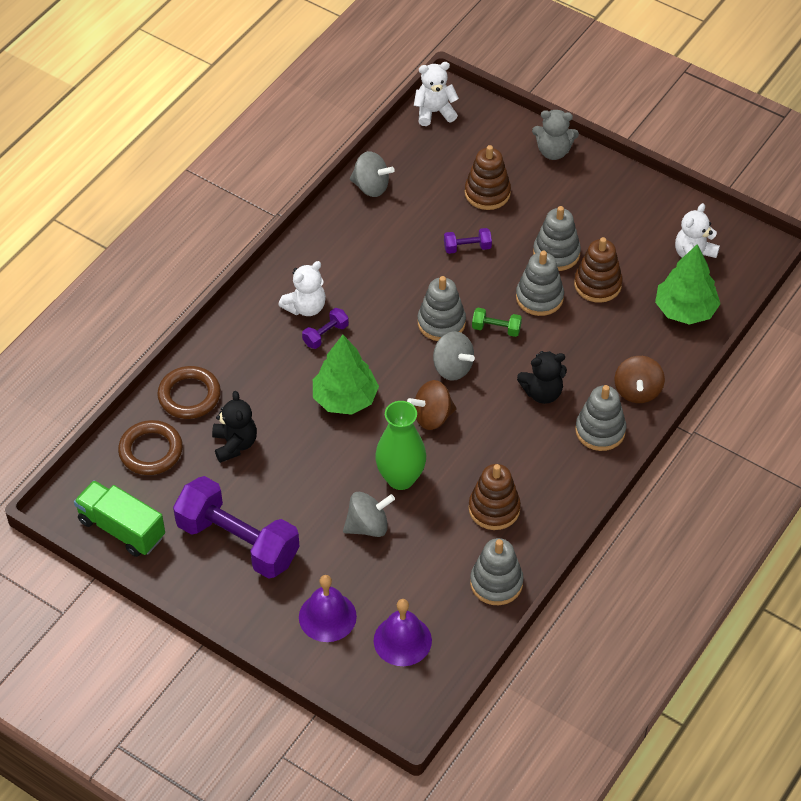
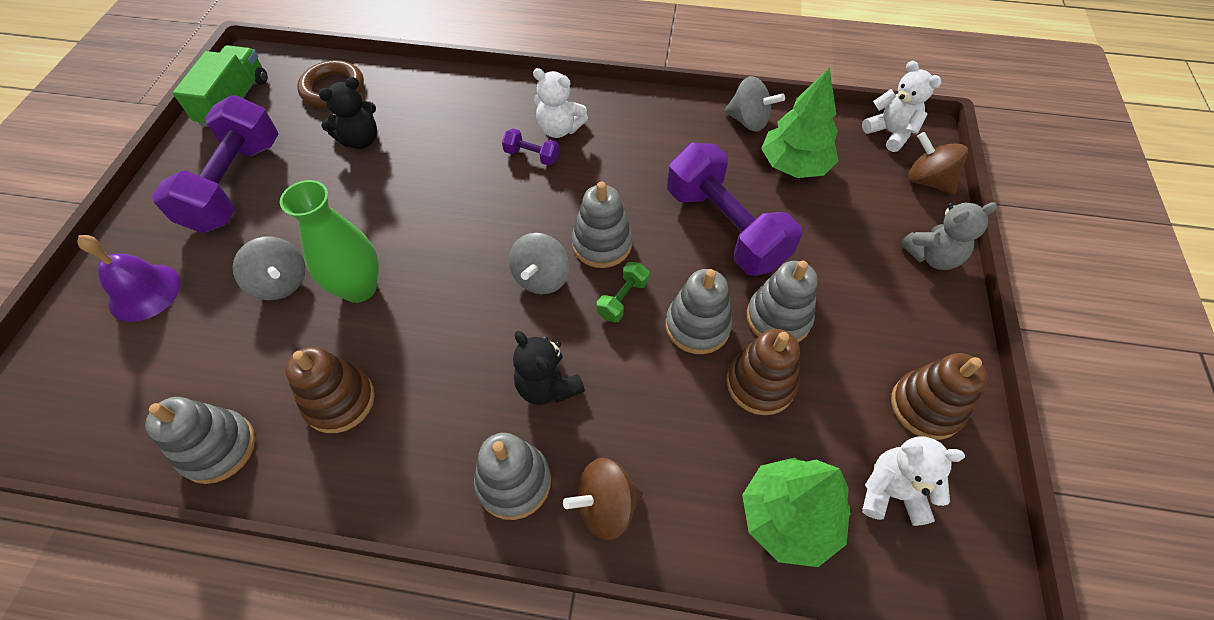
camera: 65 degrees right, 5 degrees up
(189, 396) = (409, 90): brown ring -> none
(345, 398) = (454, 200): green tree -> green tree (794, 165)
(371, 187) = (748, 121): grey spinning top -> grey spinning top turned 60 degrees counterclockwise
(402, 640) = (115, 377): purple bell -> none
(432, 417) = (460, 285): brown spinning top -> brown spinning top (927, 180)
(467, 247) = (725, 228): purple dumbbell -> purple dumbbell, size x2.40
(487, 193) = (817, 217): brown stacking toy -> brown stacking toy (926, 407)
(496, 329) = (623, 299): green dumbbell -> green dumbbell turned 45 degrees clockwise
(553, 151) = (932, 256): grey teddy bear -> grey teddy bear turned 90 degrees counterclockwise

